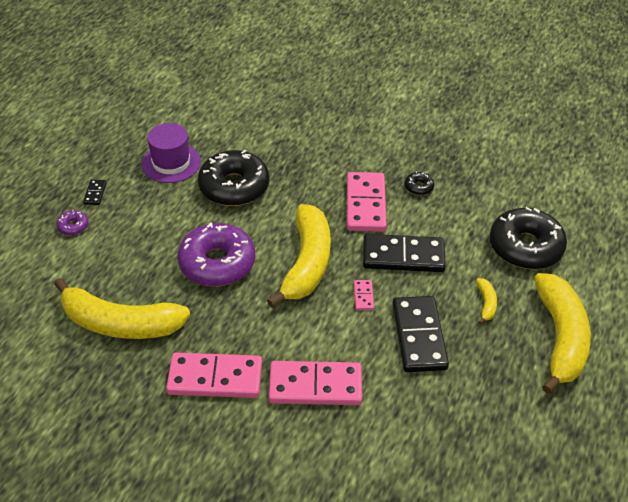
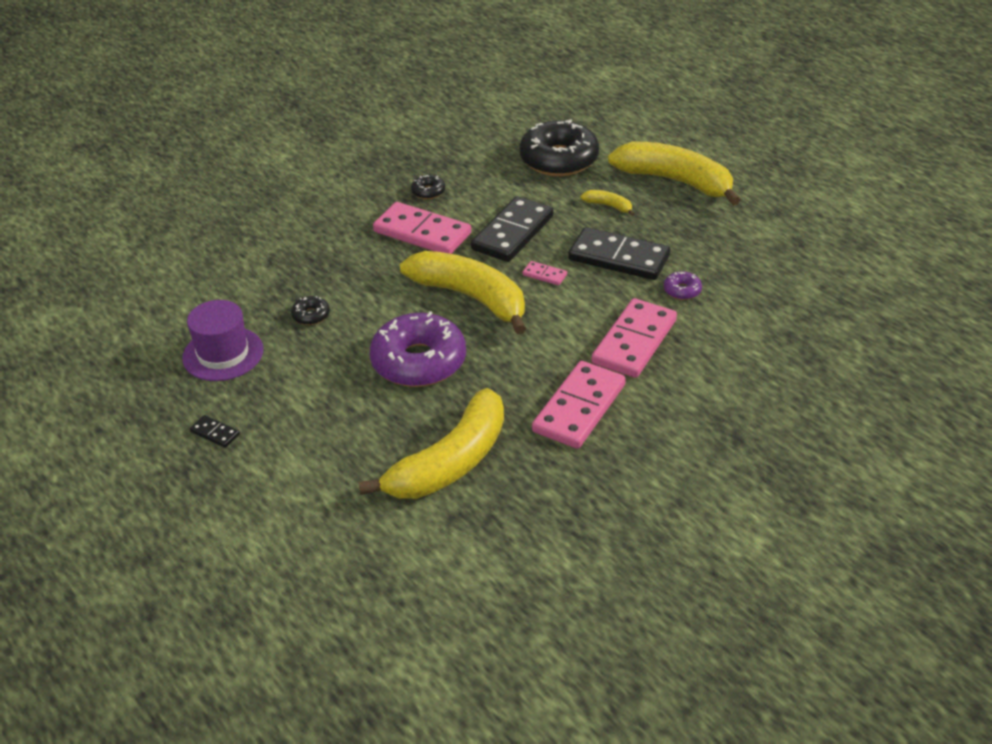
camera: 60 degrees left, 5 degrees down
(73, 226) = (256, 467): purple donut -> purple donut (682, 290)
(234, 187) = (311, 315): black donut -> black donut, size x0.42

